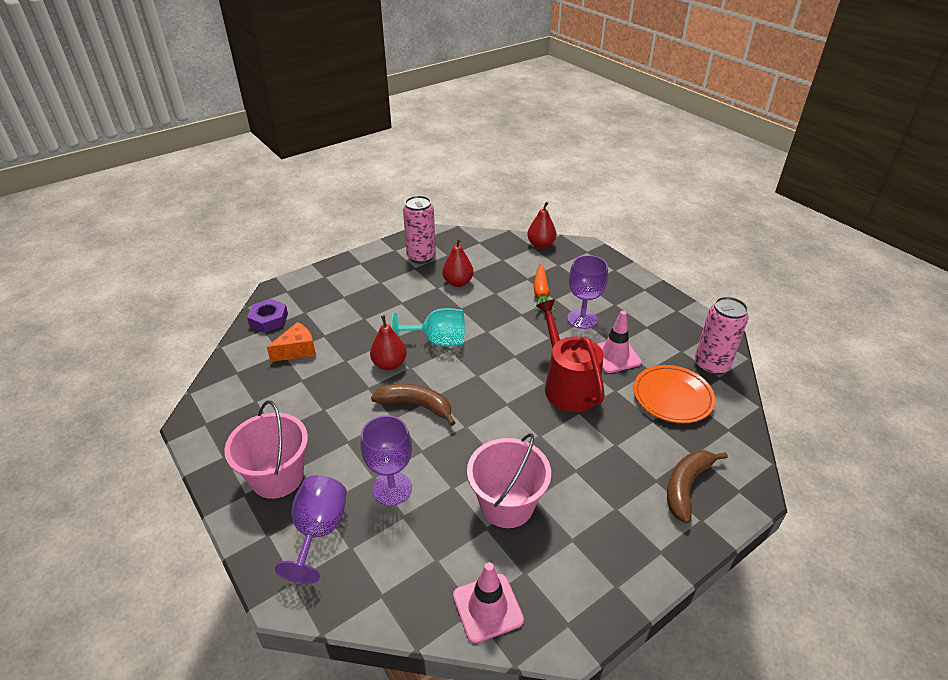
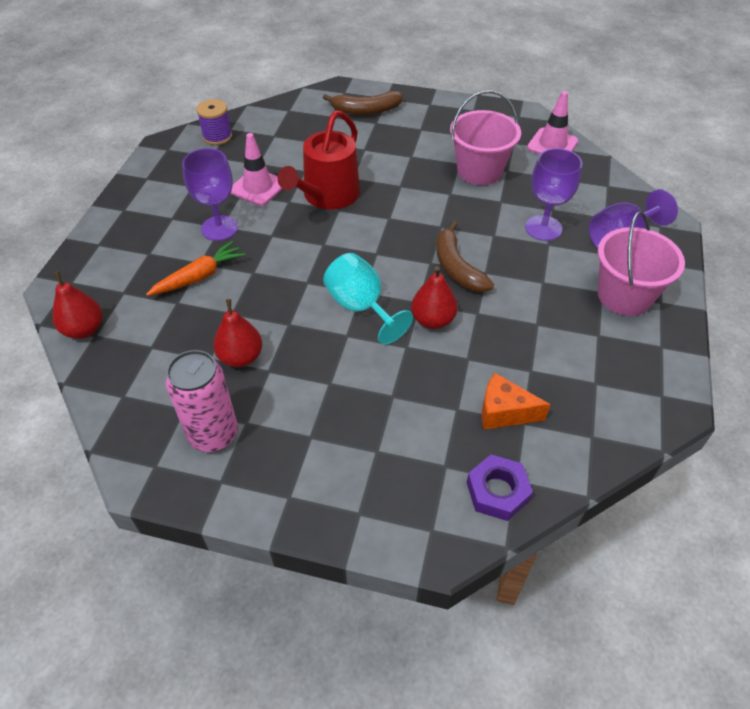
camera: 130 degrees left, 10 degrees up
(672, 397) = (280, 142): orange plate -> none
(711, 365) = (217, 137): pink can -> purple spool

